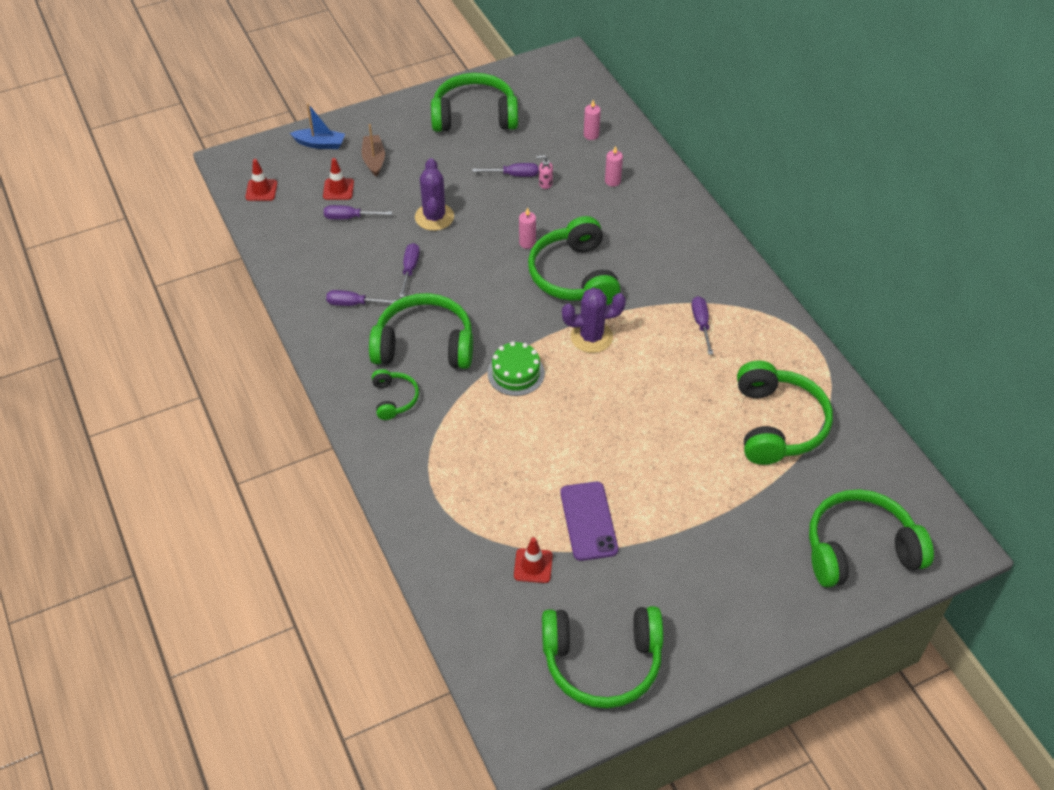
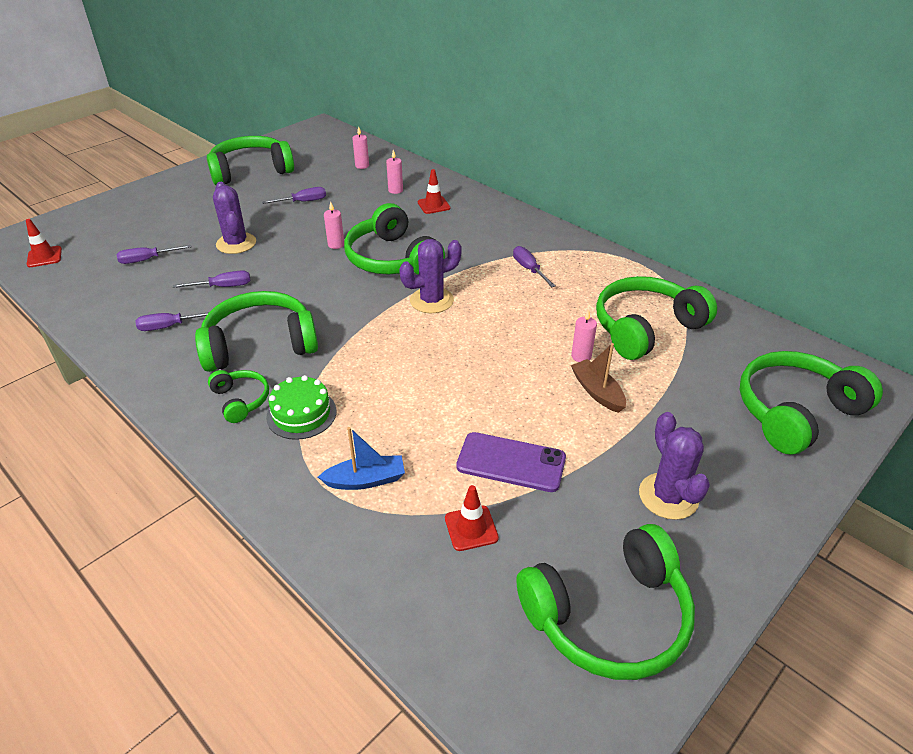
camera: 20 degrees left, 10 degrees down
(320, 144) = (102, 213): blue boat -> blue boat (365, 480)
(338, 189) = (129, 241): red traffic cone -> red traffic cone (433, 205)
(374, 160) = (161, 215): brown boat -> brown boat (597, 392)
(410, 269) = (223, 286): purple screwdriver -> purple screwdriver turned 90 degrees clockwise
(516, 373) = (368, 346): green cake -> green cake (301, 414)
(545, 183) = (335, 202): pink soap dispenser -> none
(588, 521) = (511, 462): purple phone -> purple phone turned 45 degrees counterclockwise
(699, 437) = (581, 356): none -> pink candle
(699, 588) = (668, 496): none -> purple cactus
(777, 424) = (646, 328): green headphones -> green headphones turned 105 degrees counterclockwise

